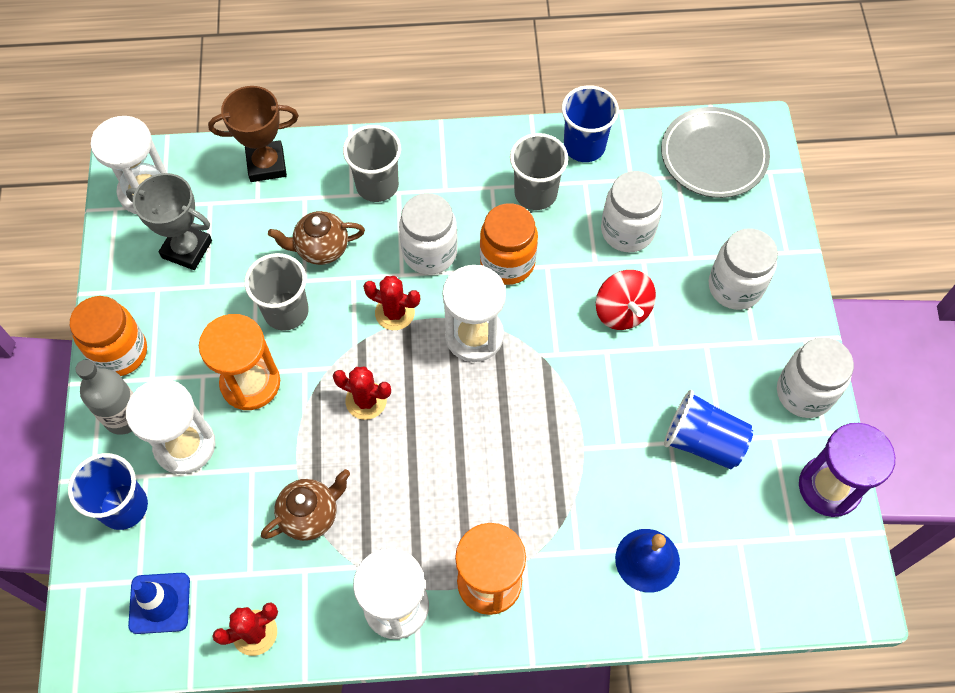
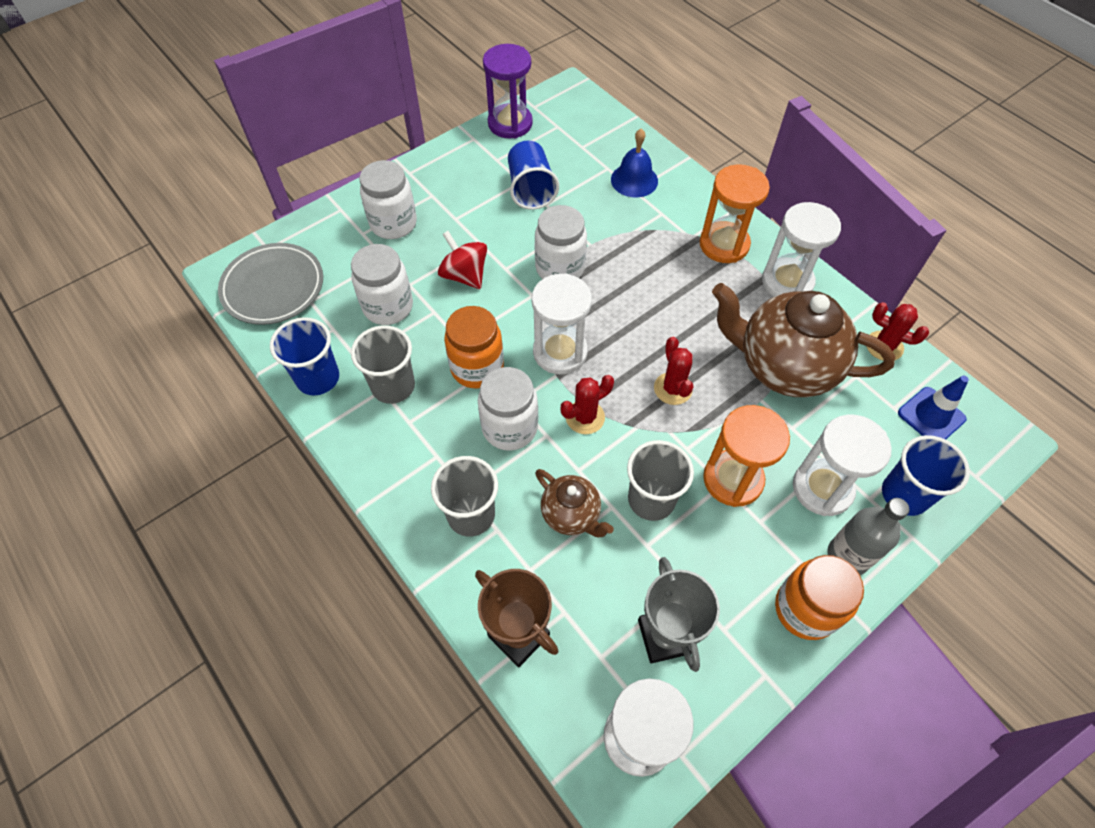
camera: 125 degrees left, 5 degrees down
(310, 515) = (784, 367): brown teapot -> brown teapot, size x1.98
(394, 313) = (585, 417): red cactus -> red cactus turned 75 degrees clockwise
(622, 311) = (464, 275): red spinning top -> red spinning top turned 75 degrees counterclockwise
(804, 393) = (452, 158): white jar -> white jar (560, 268)

